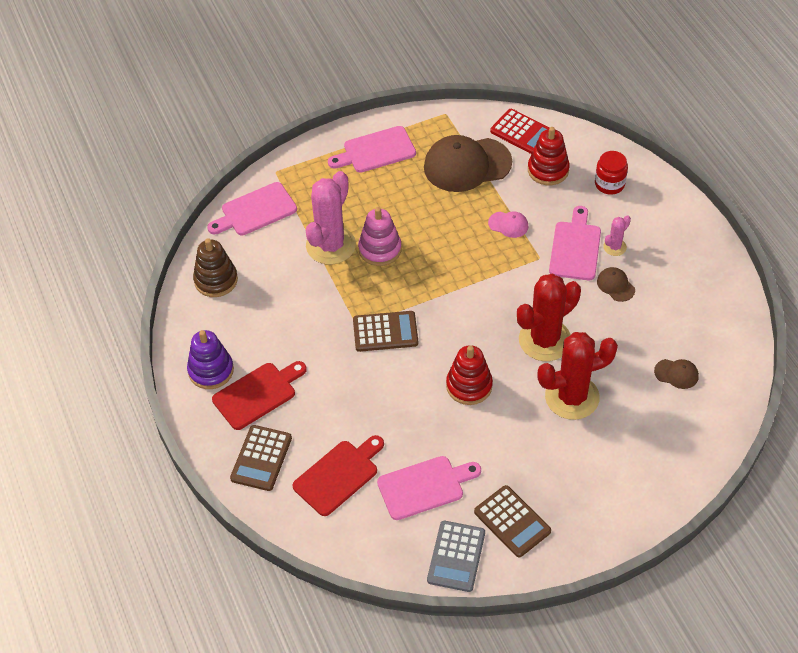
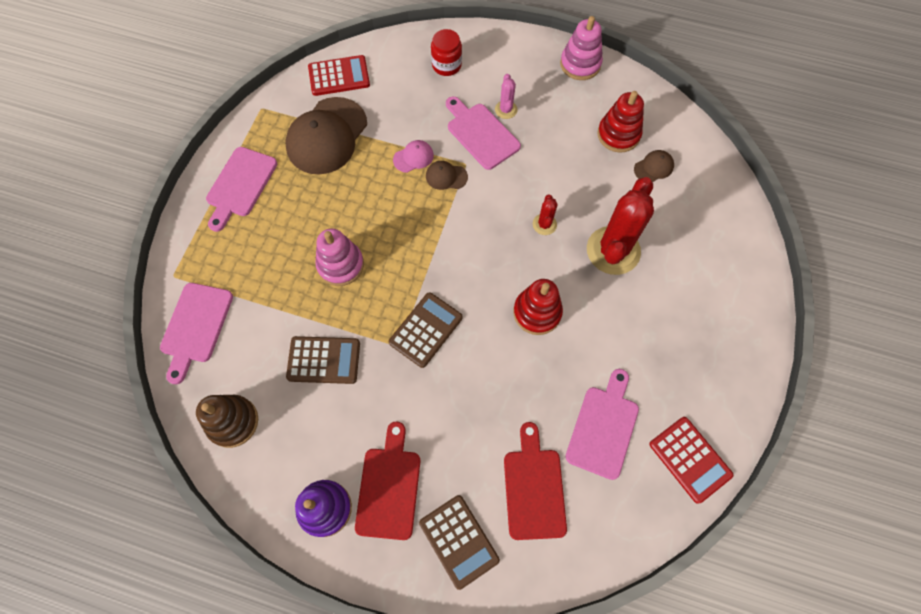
camera: 50 degrees left, 15 degrees up
(331, 245) = (297, 298): pink cactus -> none
(456, 556) = (690, 459): grey calculator -> red calculator
(512, 521) = (690, 389): brown calculator -> brown calculator (324, 360)
(545, 340) = (544, 224): red cactus -> red cactus, size x0.46
(548, 170) = (391, 90): red stacking toy -> red stacking toy (618, 134)
(615, 285) = (540, 138): brown cap -> brown cap (446, 176)
(715, 262) = (580, 64): none -> pink stacking toy

